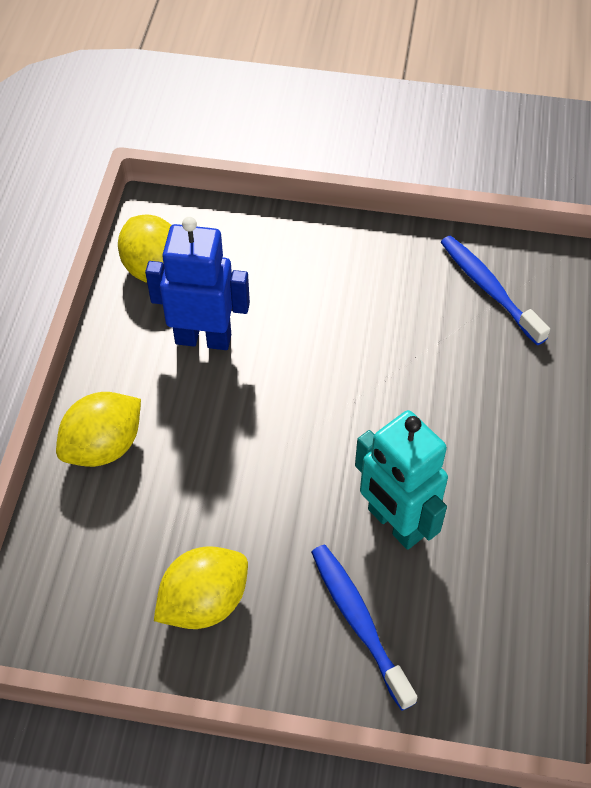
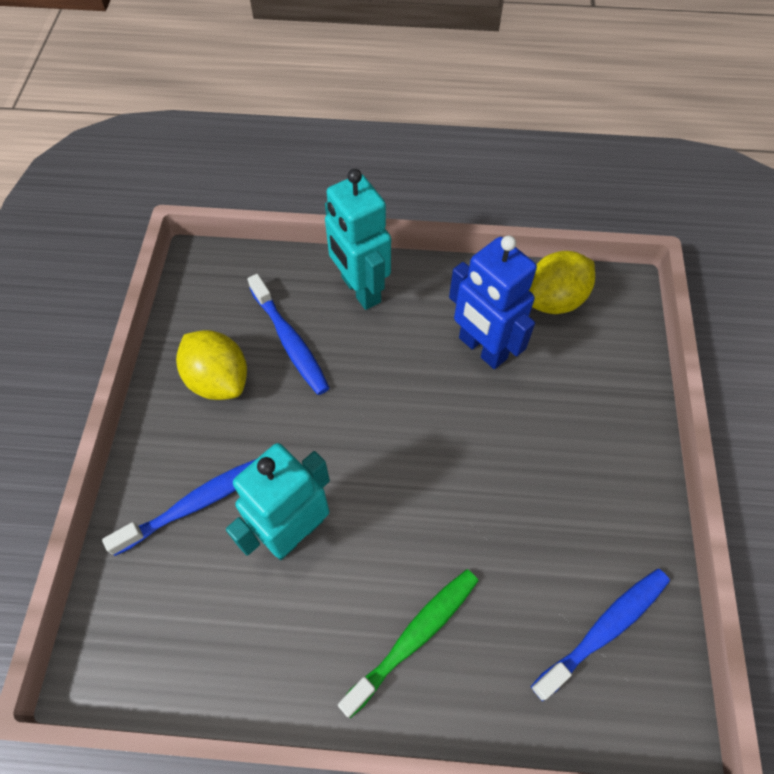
camera: 85 degrees right, 5 degrees up
(104, 446) = (360, 290): yellow lemon -> turquoise robot
(163, 523) = (290, 341): none -> blue toothbrush
(203, 338) = (482, 348): blue robot -> blue robot turned 135 degrees clockwise
(496, 426) = (414, 637): none -> green toothbrush

